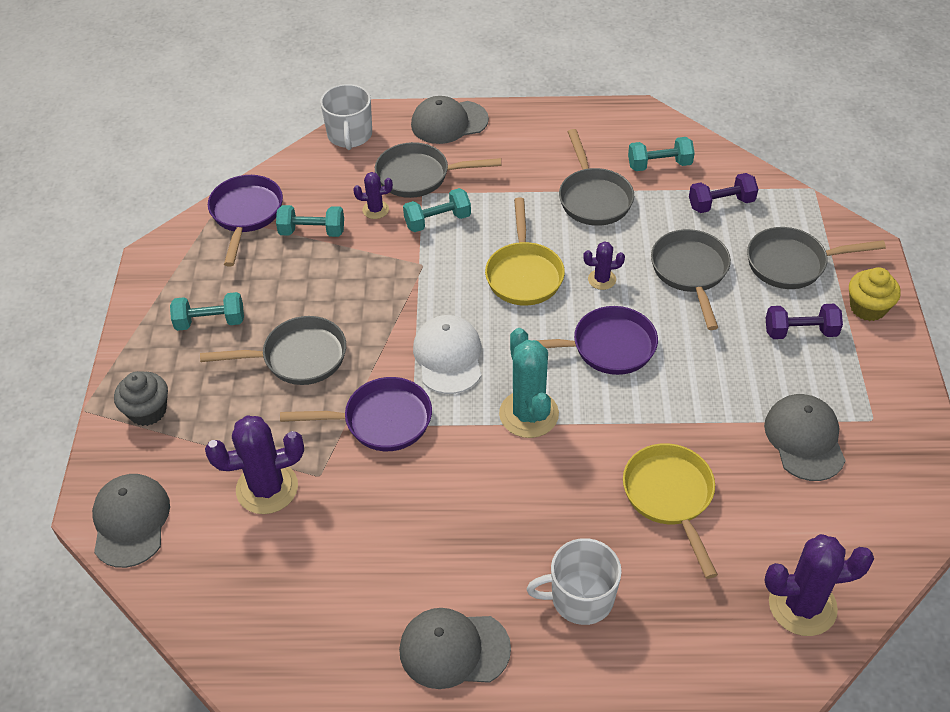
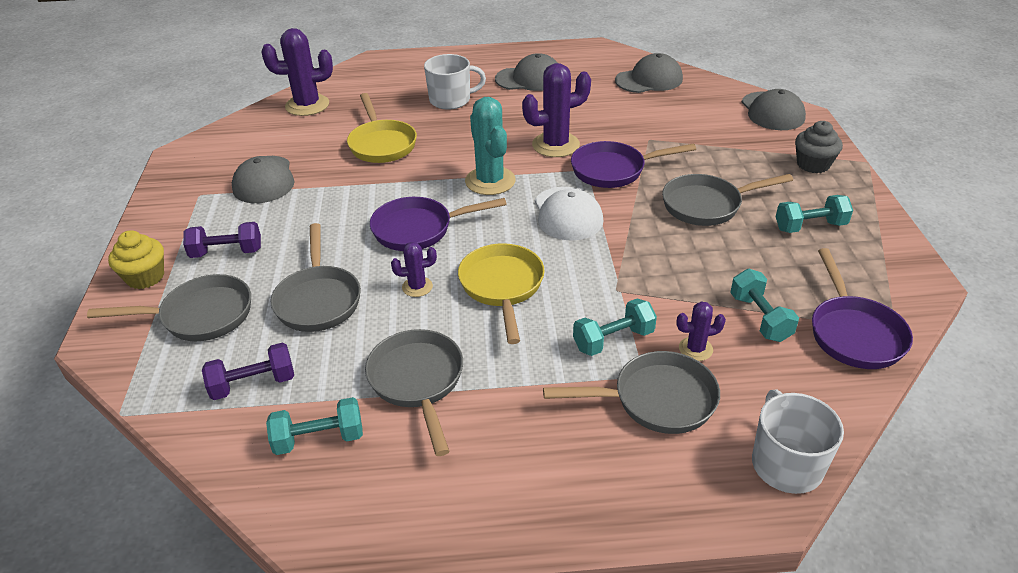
camera: 175 degrees right, 10 degrees down
(267, 488) = (685, 131): purple cactus -> purple cactus (555, 145)
(312, 231) = (760, 318): turquoise dumbbell -> turquoise dumbbell turned 75 degrees clockwise
(449, 122) = (639, 499): grey cap -> grey cap (649, 80)

